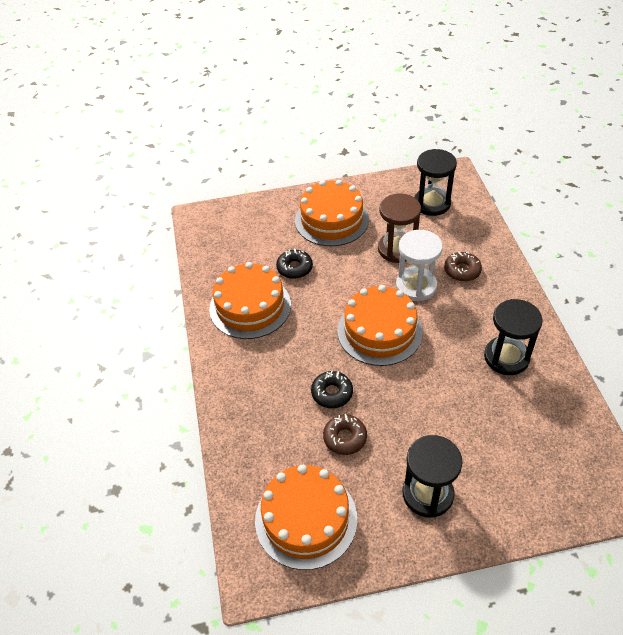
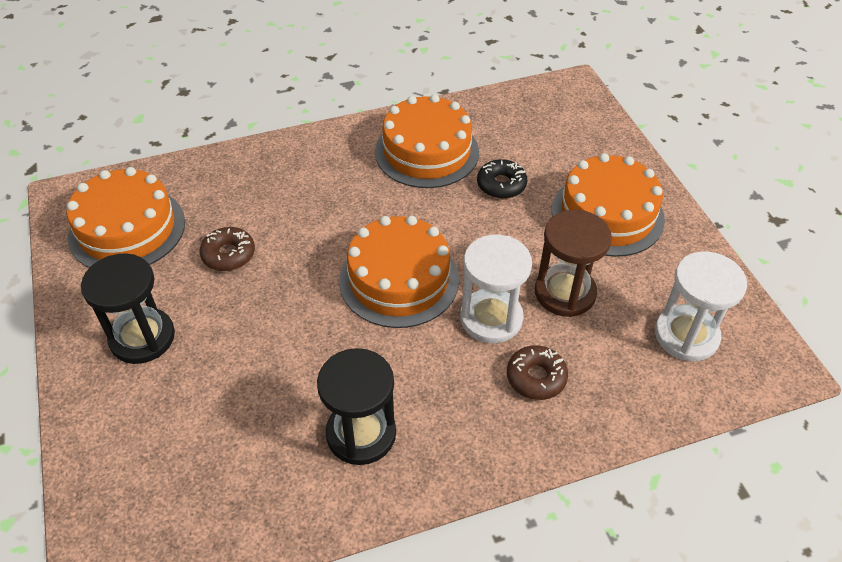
camera: 80 degrees right, 0 degrees up
(332, 393) = (294, 238): black donut -> none
(432, 203) = (686, 335): black hourglass -> white hourglass

